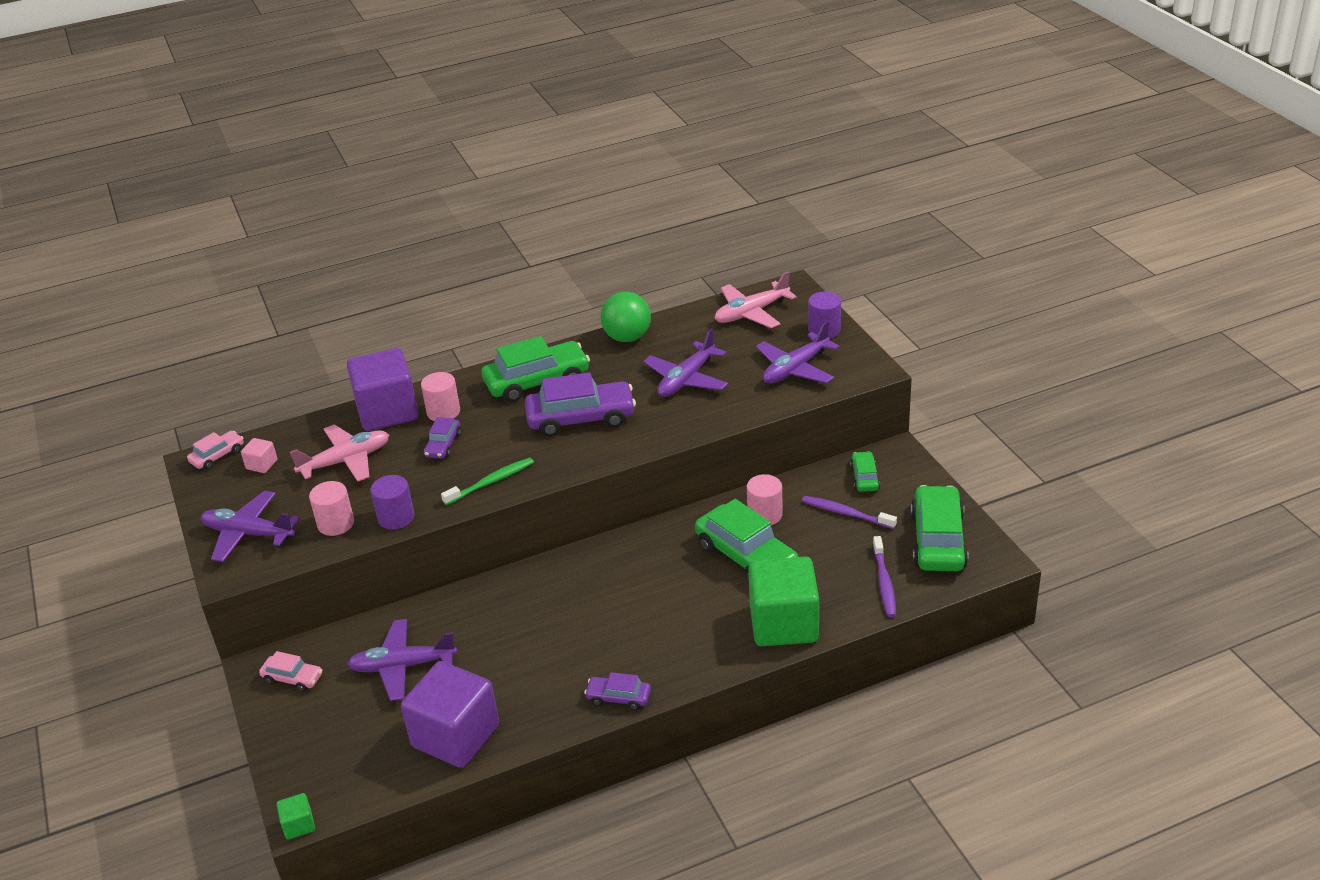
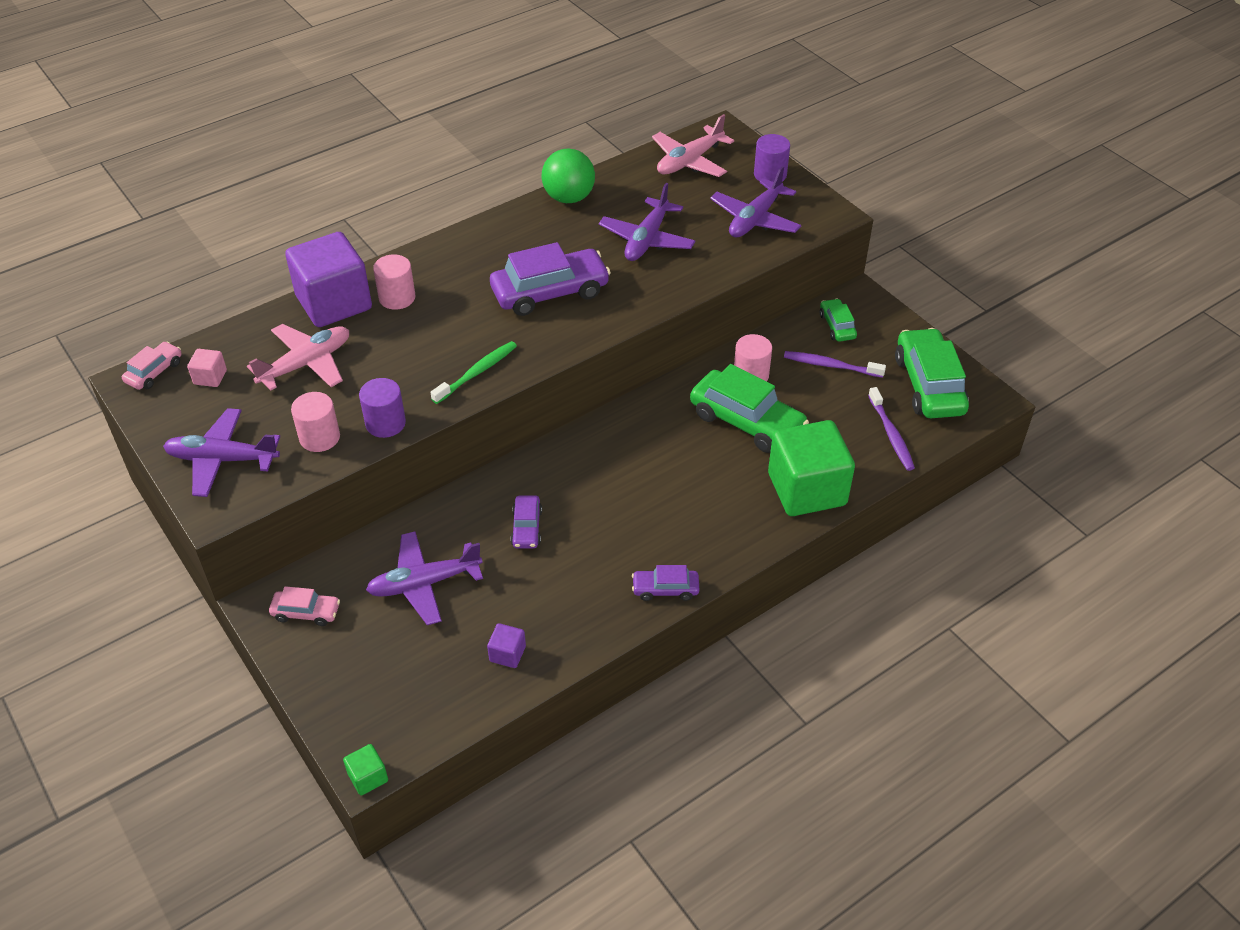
camera: 15 degrees left, 10 degrees up
(443, 445) = (409, 335): purple car -> purple car (526, 528)
(455, 736) = (507, 654): purple cube -> purple cube, size x0.42
(537, 381) = (488, 255): green car -> none

